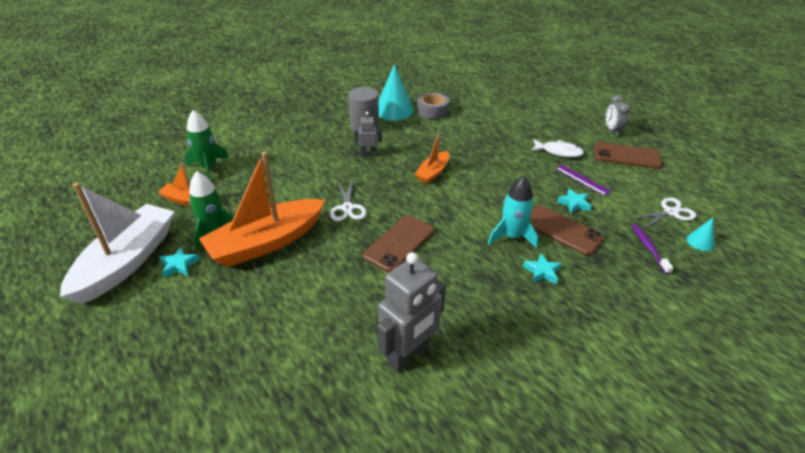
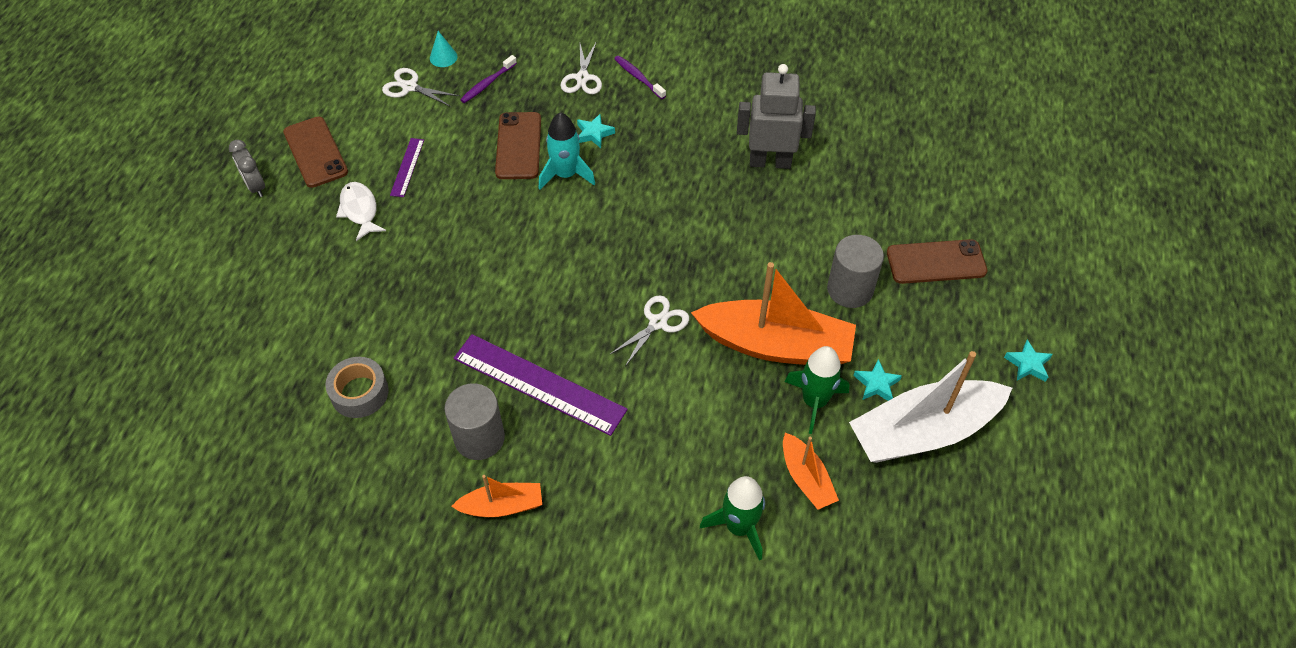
camera: 130 degrees left, 15 degrees up
(247, 307) = (850, 289): none -> grey cylinder
(368, 154) = (539, 383): grey robot -> purple ruler
(394, 110) = (398, 440): turquoise cone -> none
(399, 243) = (663, 245): brown phone -> brown phone (936, 262)
(433, 172) = (517, 295): orange boat -> orange boat (502, 506)
(574, 204) = (462, 155): turquoise star -> turquoise star (1028, 364)
(593, 338) = (638, 77): none -> purple toothbrush
(612, 130) = (255, 186): grey clock -> grey clock turned 105 degrees clockwise
(619, 302) = (582, 78): none -> white scissors

